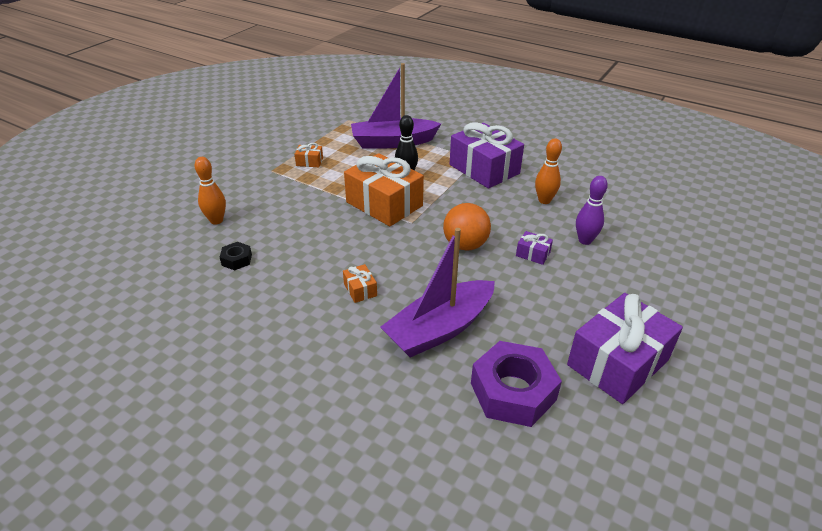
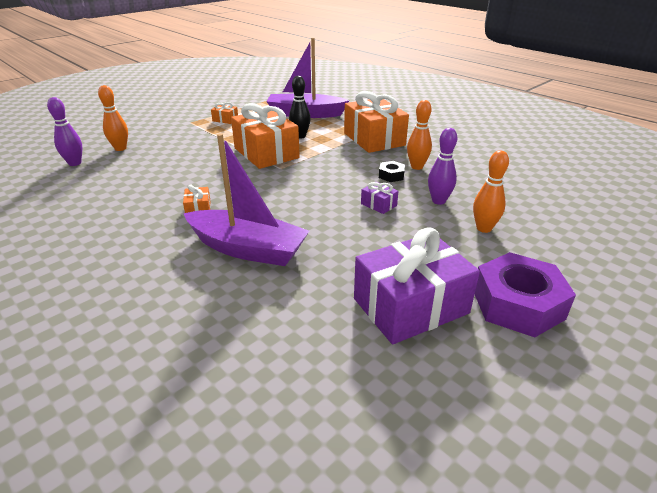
camera: 15 degrees right, 5 degrees down
(178, 250) = (75, 163): none -> purple bowling pin
(237, 260) = (114, 175): black nut -> black nut (391, 175)
(440, 329) = (248, 249): purple boat -> purple boat turned 135 degrees counterclockwise
(465, 245) = (318, 190): orange ball -> none
(484, 169) = (374, 139): purple gift -> orange gift
(513, 391) = (282, 311): purple nut -> purple nut (517, 304)
(639, 266) = (484, 228): none -> orange bowling pin

